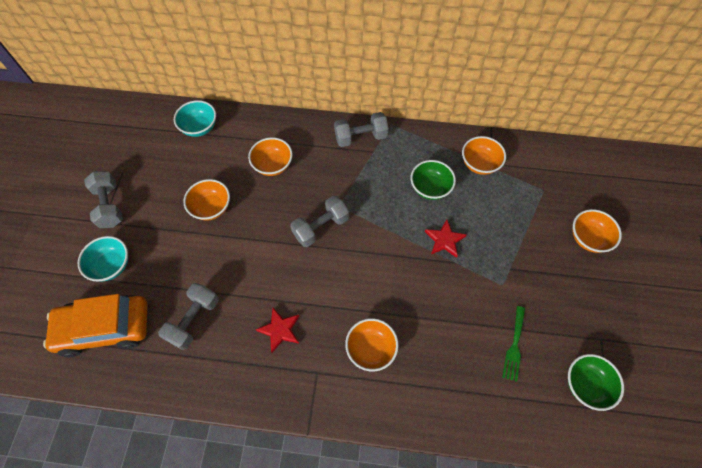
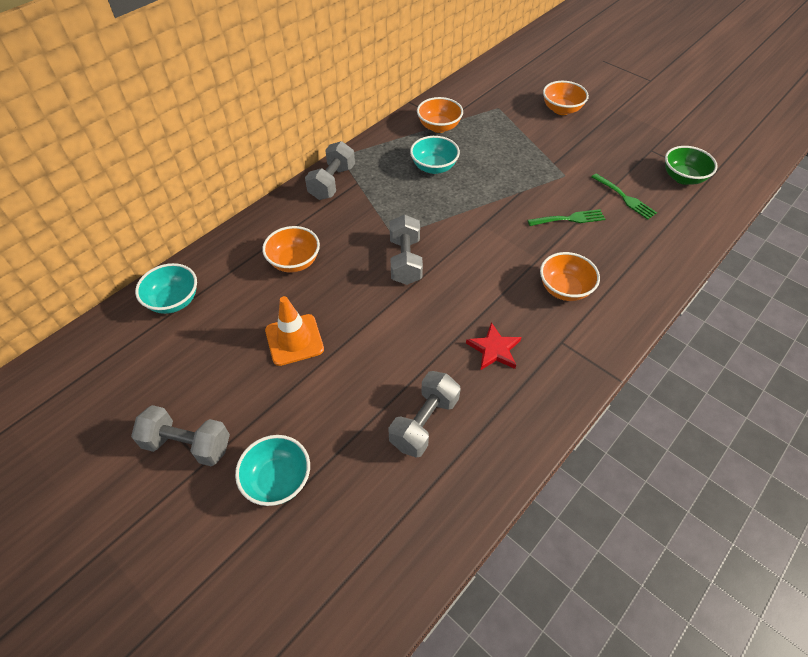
camera: 55 degrees left, 10 degrees down
(105, 328) = (361, 526): orange car -> none
(194, 320) = (424, 422): grey dumbbell -> grey dumbbell turned 60 degrees clockwise
(211, 207) = (294, 340): orange bowl -> orange traffic cone
(430, 188) = (434, 167): green bowl -> turquoise bowl
(444, 240) = (494, 186): red star -> none
(452, 314) = (569, 219): none -> green fork

